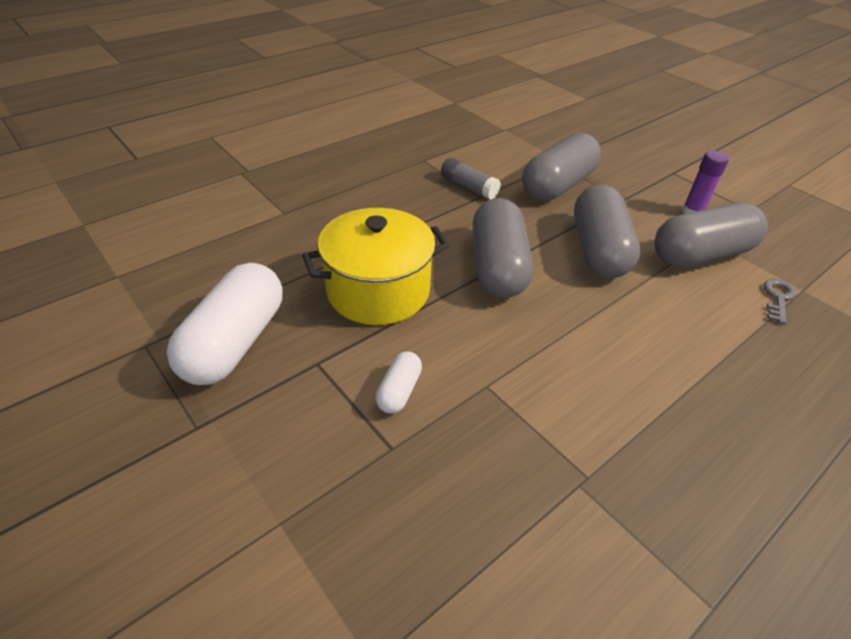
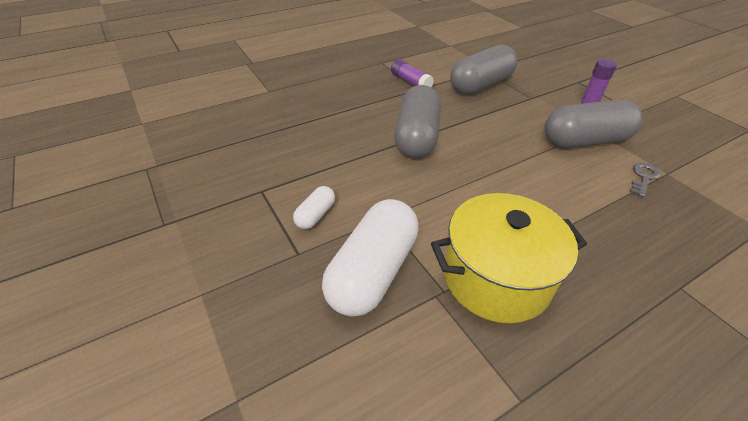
camera: 10 degrees right, 0 degrees up
(235, 342) = (208, 172): white capsule -> white capsule (373, 271)
(378, 291) = (321, 147): yellow pot -> yellow pot (496, 278)
(468, 187) = (410, 82): grey glue stick -> purple glue stick
(598, 250) = (500, 131): grey capsule -> none

